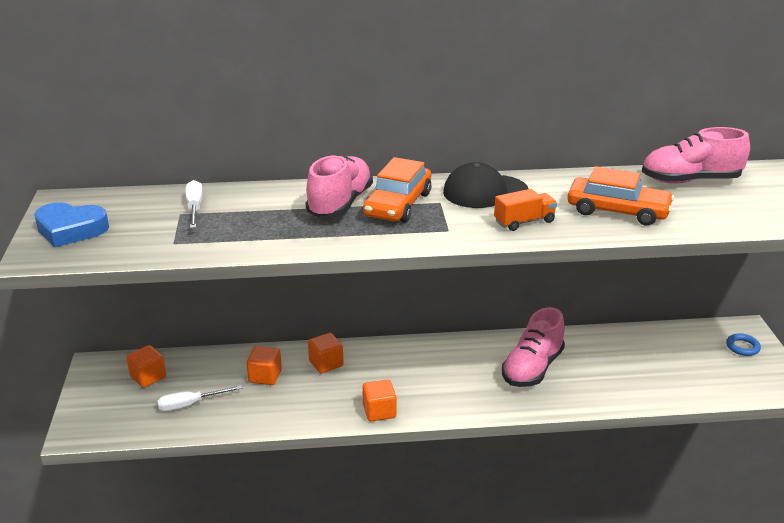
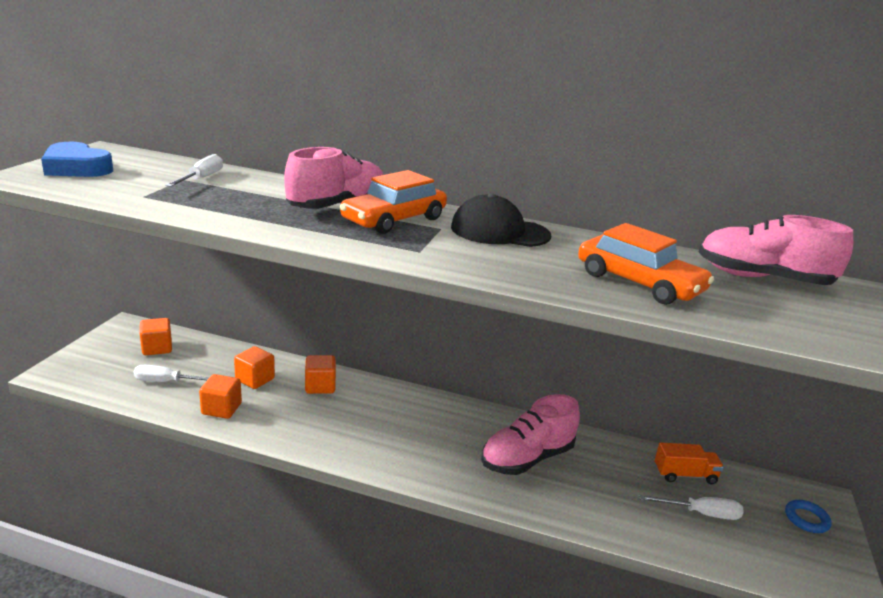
camera: 20 degrees right, 5 degrees down
(379, 411) = (331, 447): orange cube -> orange cube (221, 409)
(524, 222) = (513, 265): orange truck -> orange truck (685, 475)
(675, 367) = (701, 513): none -> white screwdriver

